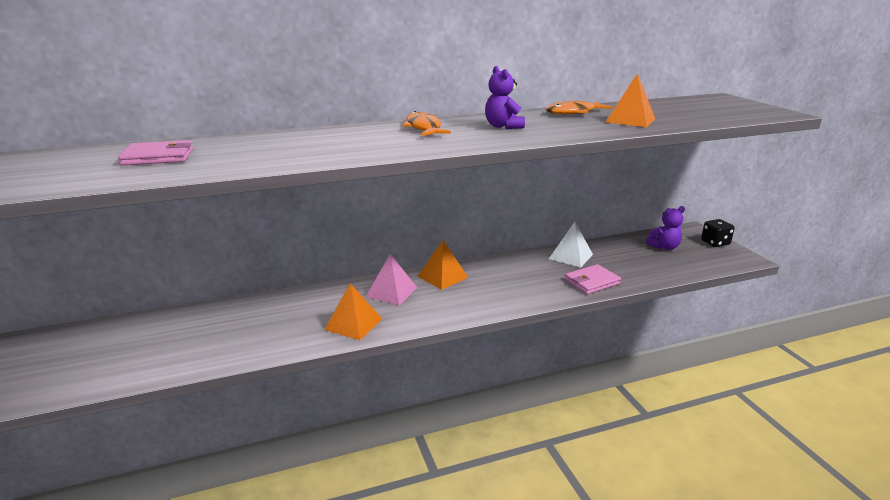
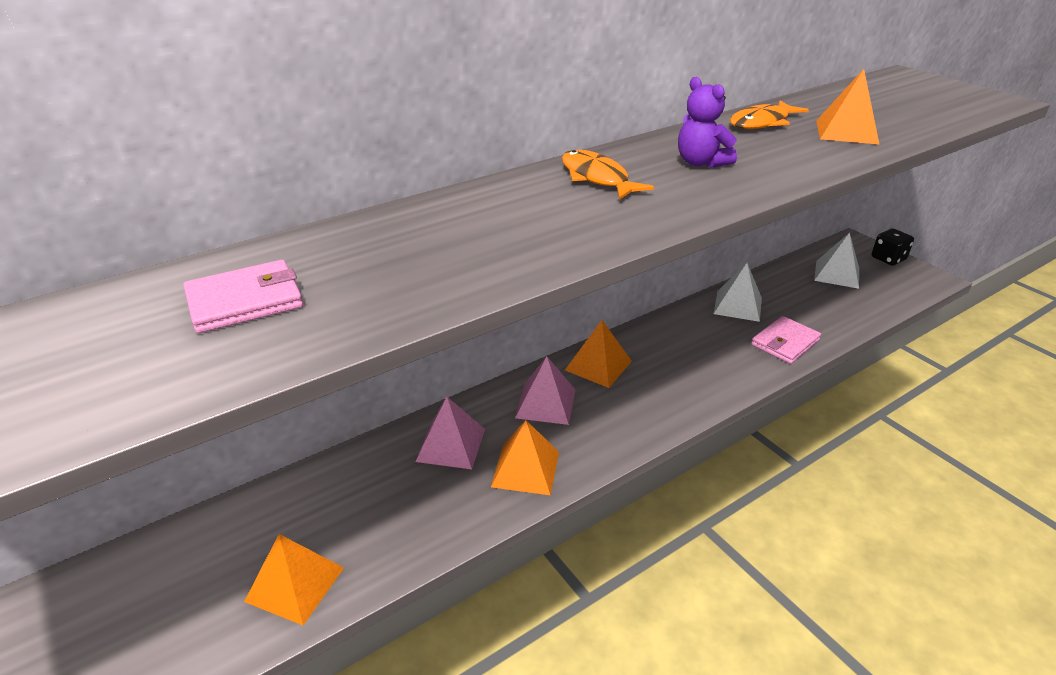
camera: 15 degrees left, 10 degrees up
(172, 357) = (295, 584): none -> orange pyramid
(314, 304) = (451, 445): none -> pink pyramid
(664, 247) = (837, 274): purple teddy bear -> white pyramid

